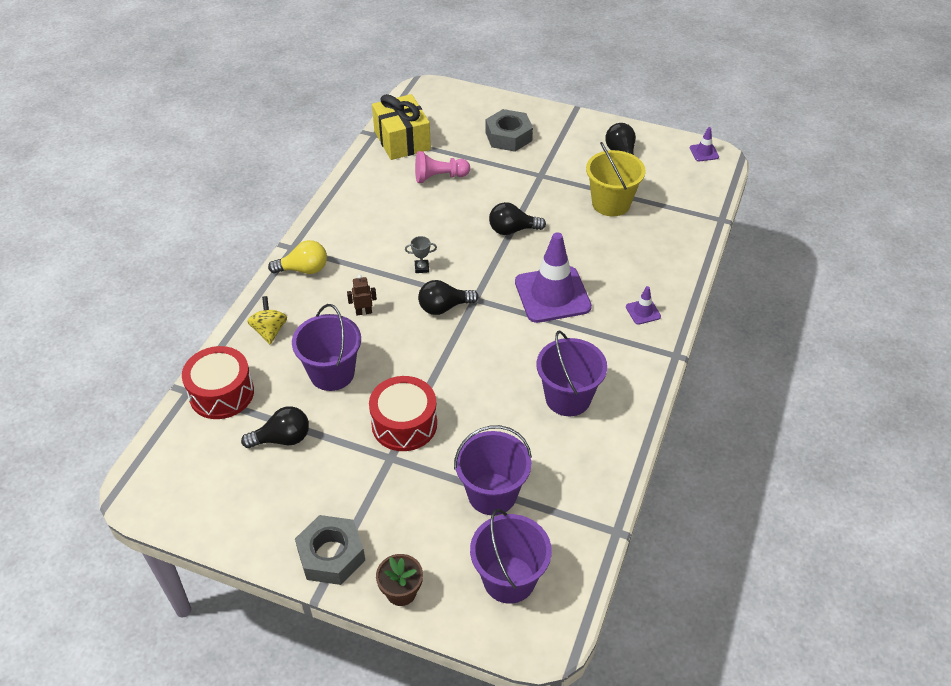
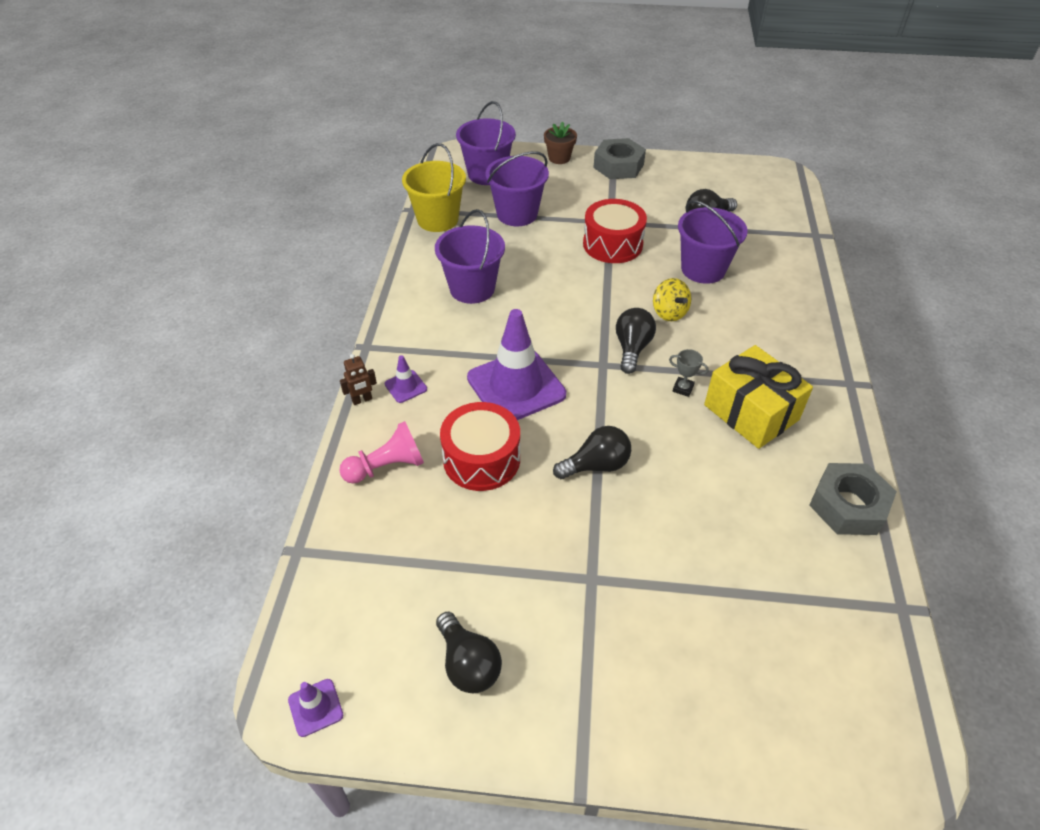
camera: 165 degrees right, 0 degrees up
(221, 393) = (785, 238): red drum -> red drum (481, 459)
(269, 331) = (791, 293): yellow spinning top -> yellow spinning top (669, 313)
(304, 269) = (813, 359): yellow light bulb -> none
(363, 312) = (713, 327): brown robot -> brown robot (362, 400)
(402, 140) = (848, 604): yellow gift -> yellow gift (751, 412)
(421, 268) = (683, 388): grey trophy -> grey trophy turned 45 degrees clockwise
(439, 177) = (743, 537): pink pawn -> pink pawn (387, 467)
(444, 307) = (632, 348): black light bulb -> black light bulb turned 45 degrees counterclockwise
(508, 136) = (678, 661): grey nut -> grey nut (848, 506)
(611, 203) = (469, 544): yellow bucket -> yellow bucket (437, 219)

